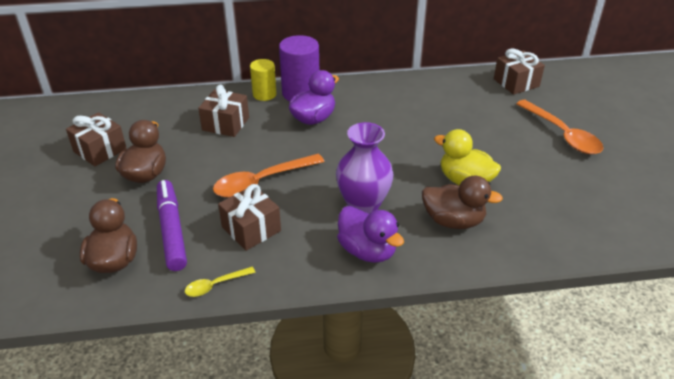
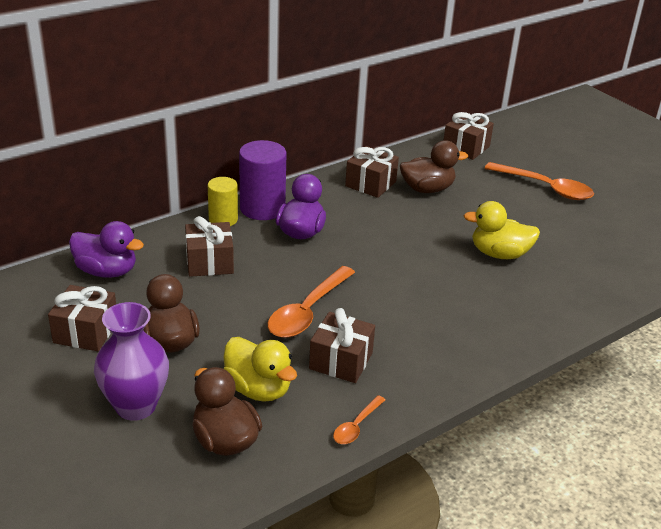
camera: 30 degrees left, 5 degrees down
(172, 230) = (258, 389): purple marker -> yellow duck
(215, 285) = (356, 426): yellow spoon -> orange spoon
(363, 205) = (428, 304): purple vase -> purple vase (135, 406)
(367, 251) = (469, 345): purple duck -> purple duck (107, 271)
(404, 94) = (370, 184): none -> brown gift
(453, 221) = (520, 293): brown duck -> brown duck (427, 189)

